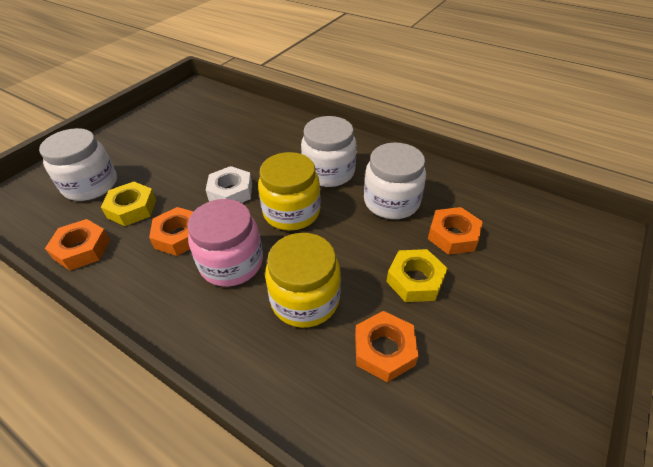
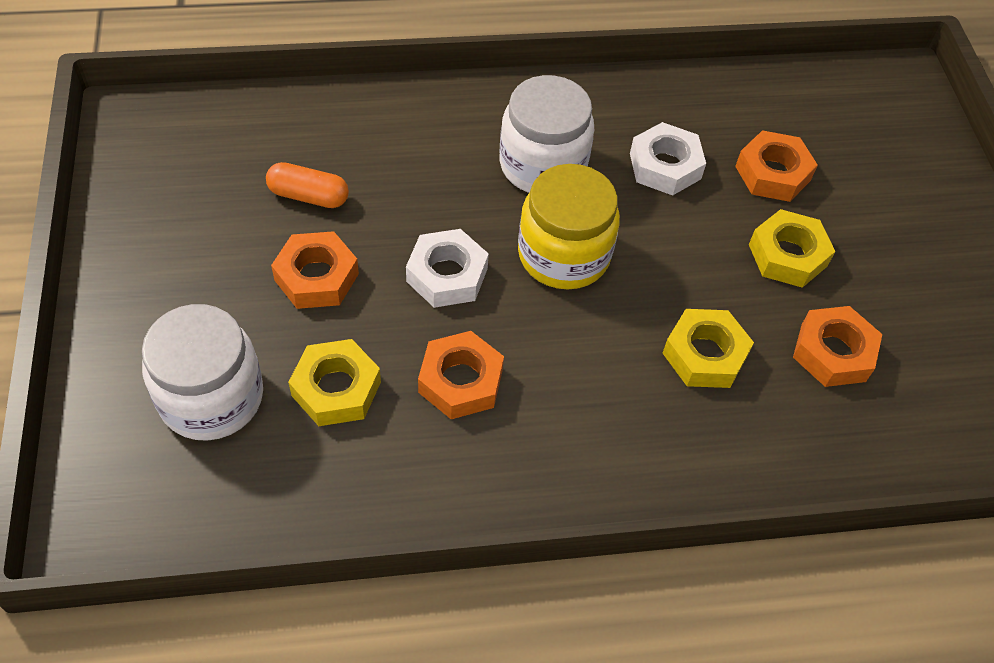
camera: 45 degrees left, 10 degrees up
(82, 249) = (350, 489): orange nut -> orange nut (316, 277)
(218, 137) = (308, 196): none -> orange capsule
(231, 263) = (573, 369): pink jar -> none
(305, 299) = (705, 354): yellow jar -> yellow nut
(391, 202) = (665, 166): white jar -> white nut

